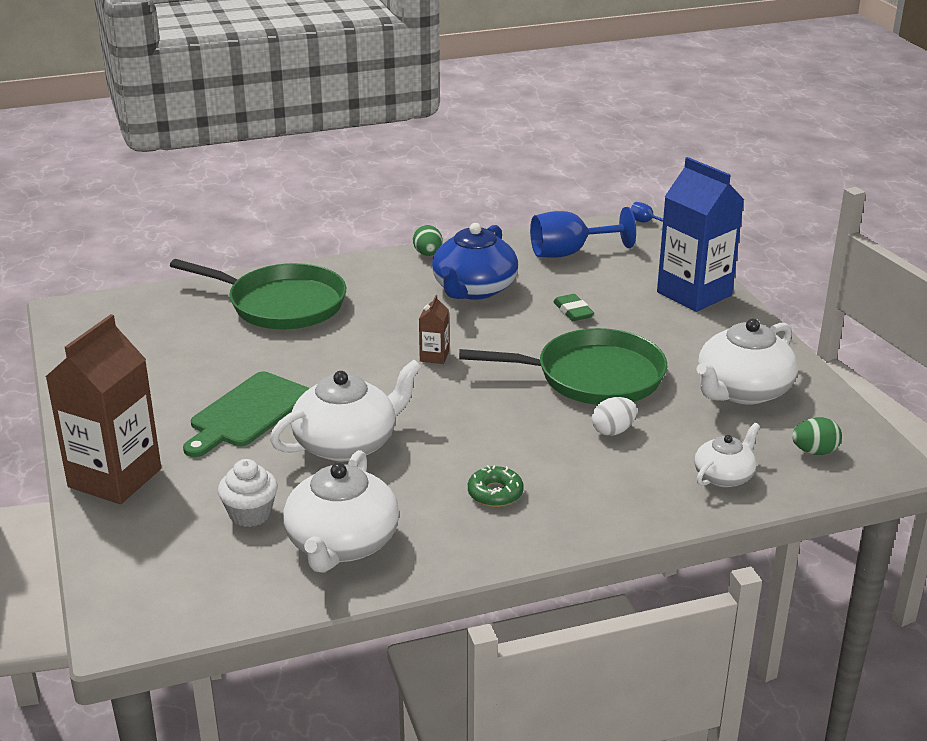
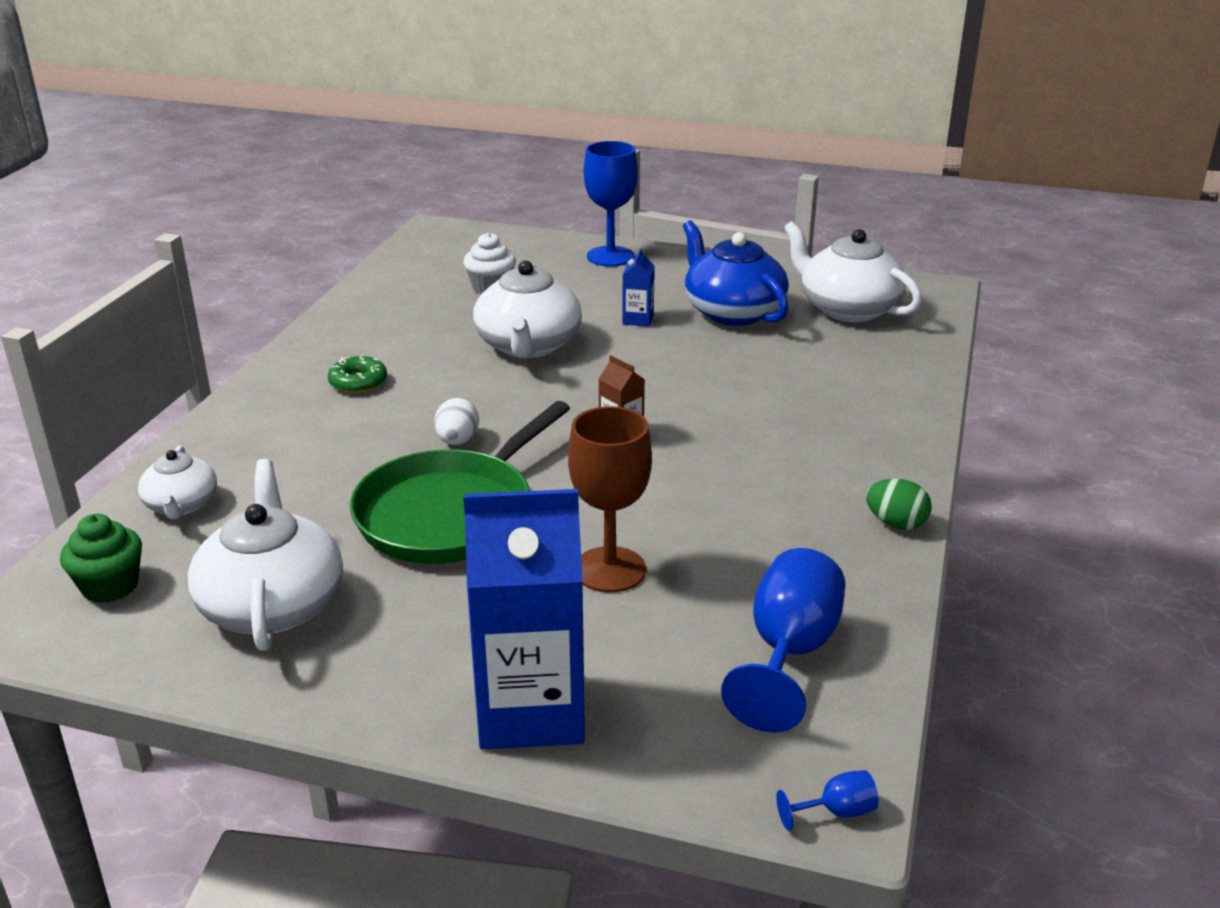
camera: 125 degrees right, 0 degrees up
(115, 478) = (610, 256): brown carton -> blue goblet
(247, 413) = (638, 319): green cutting board -> blue carton
(282, 304) = (842, 387): green pan -> none
(342, 543) = (403, 307): white teapot -> white teapot (848, 308)
(474, 289) = (754, 519): blue teapot -> blue teapot (732, 311)
(573, 311) = (610, 570): green eraser -> brown goblet
(613, 431) = (344, 478): white egg -> white egg (457, 441)
(814, 451) = (110, 586): green egg -> green cupcake

